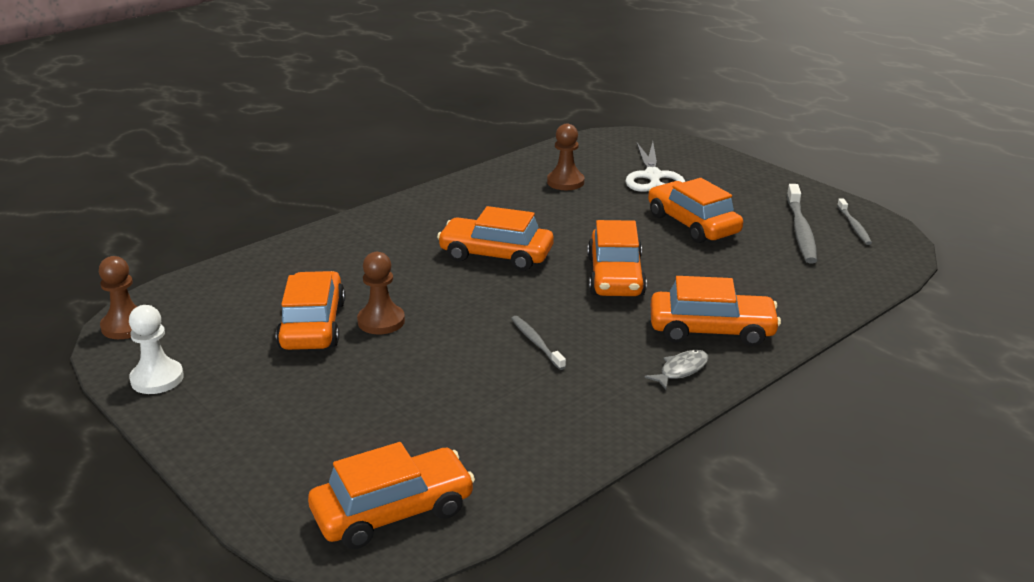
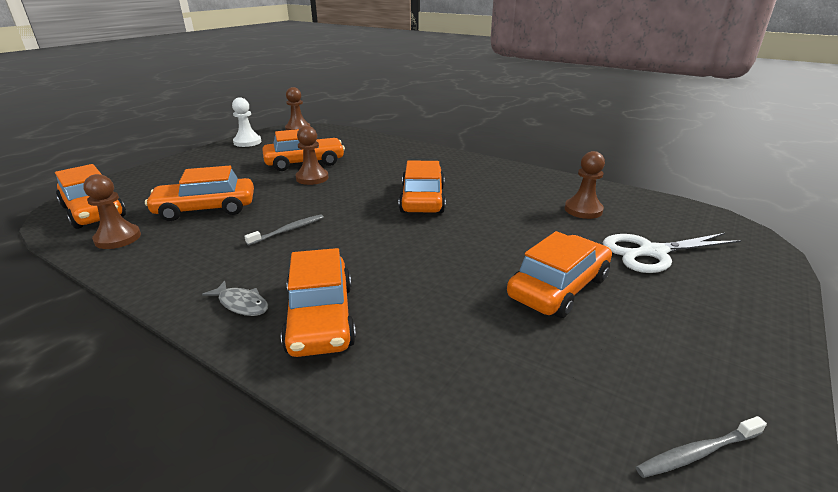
camera: 75 degrees right, 0 degrees up
(502, 471) = (118, 238): none -> brown pawn
(615, 276) = (412, 252): orange car -> orange car (206, 209)
(801, 231) = (619, 383): grey toothbrush -> none

